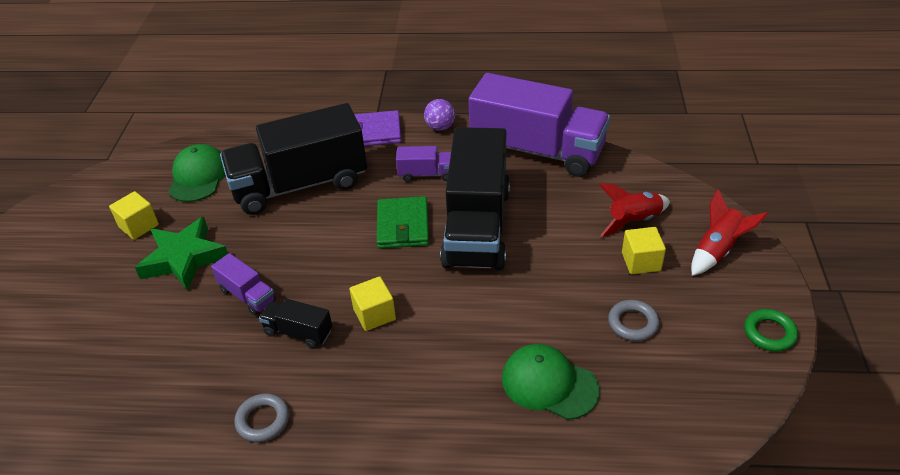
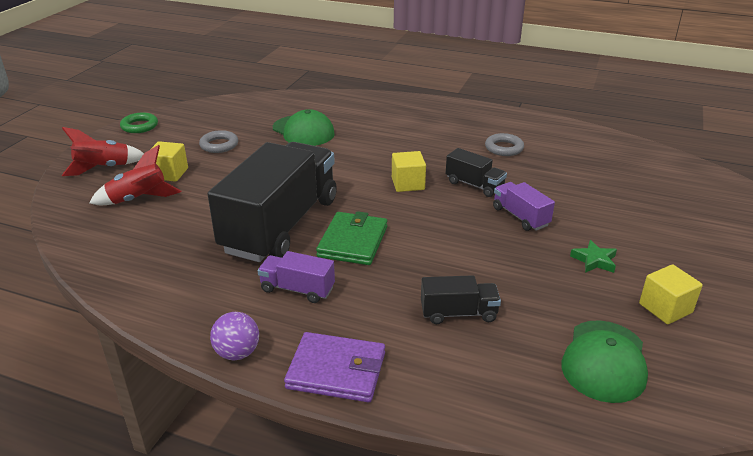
camera: 165 degrees left, 10 degrees down
(184, 258) = (594, 260): green star -> green star, size x0.47
(300, 185) = (458, 313): black truck -> black truck, size x0.43
(537, 150) = (149, 286): purple truck -> none

